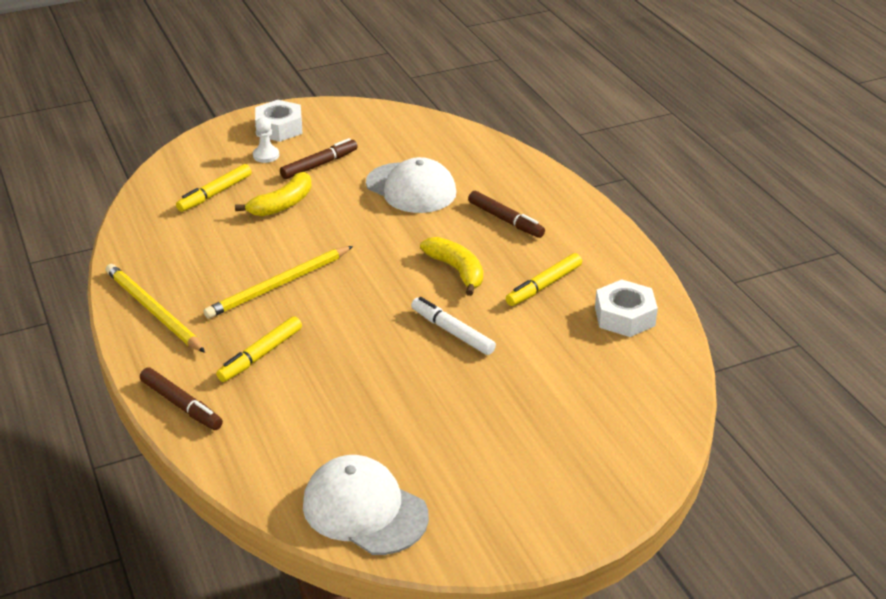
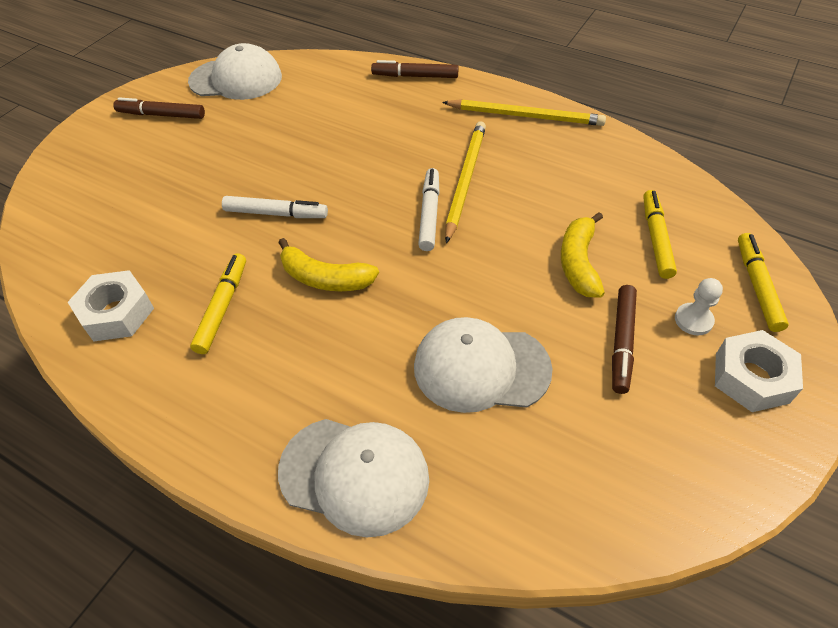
camera: 145 degrees right, 15 degrees up
(260, 355) = (406, 125): yellow marker -> yellow marker (757, 286)
(337, 275) = (429, 214): none -> white marker
(505, 220) = (328, 380): brown marker -> brown marker (161, 115)
(525, 181) = (355, 474): none -> white cap

